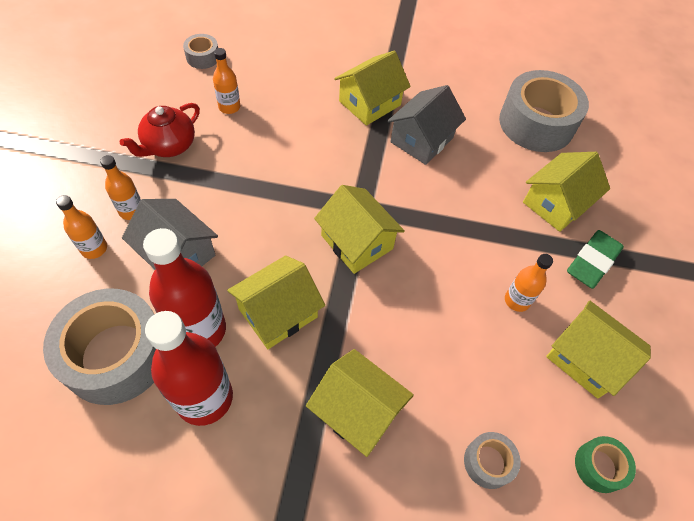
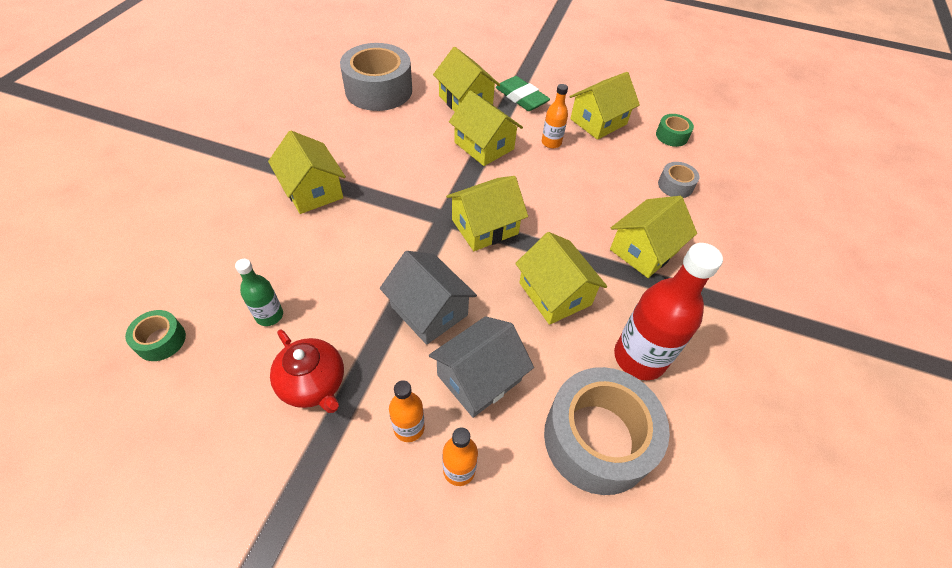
camera: 80 degrees left, 5 degrees down
(199, 330) = (571, 359): red bottle -> none
(203, 57) = (161, 340): grey tape -> green tape
(229, 107) = (269, 315): orange bottle -> green bottle
(421, 140) = (375, 162): grey house -> grey house (429, 310)
(483, 230) = (484, 146): none -> yellow house

